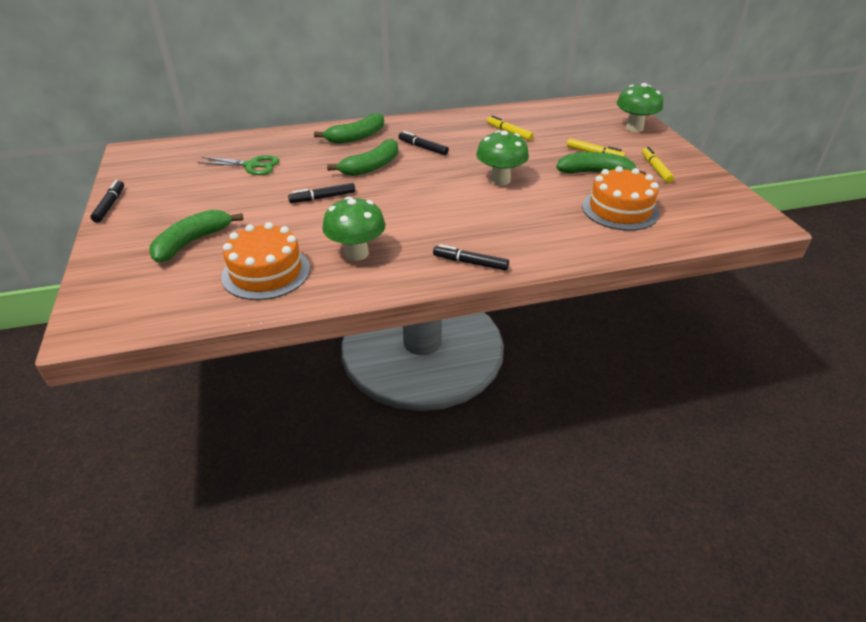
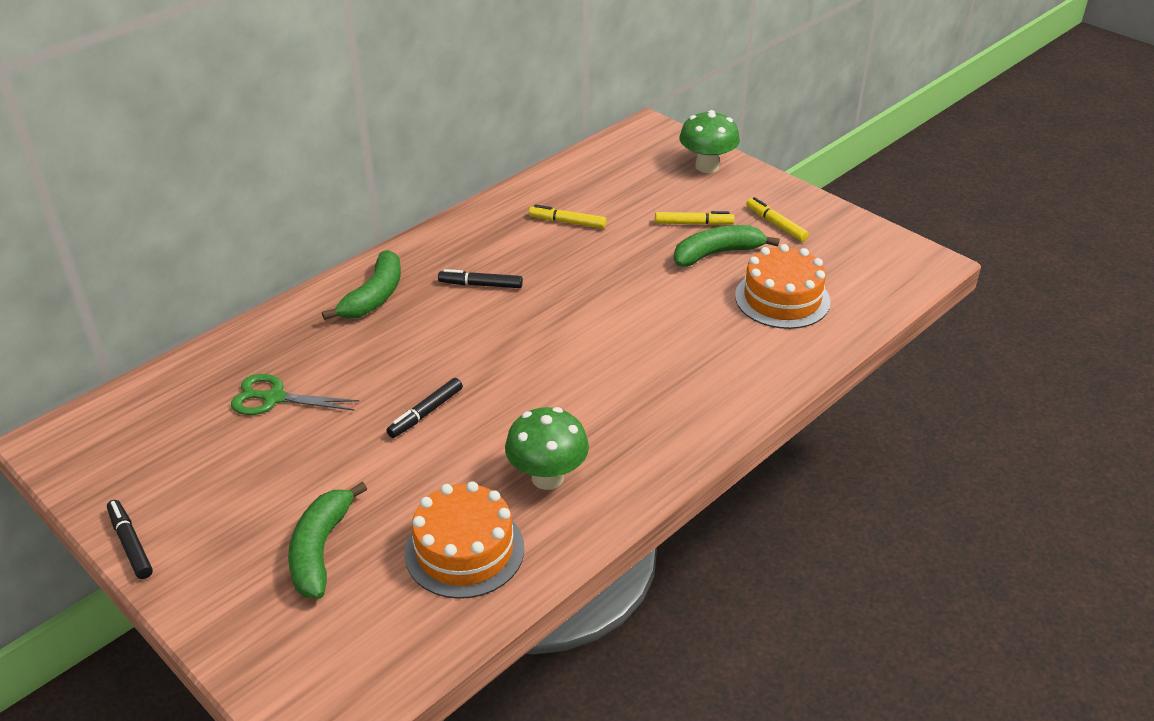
camera: 30 degrees left, 0 degrees up
(252, 166) = (273, 398): green scissors -> green scissors turned 150 degrees counterclockwise
(371, 166) = (442, 340): green banana -> none
(470, 263) = (686, 436): black marker -> none
(500, 180) = (619, 303): green mushroom -> none

